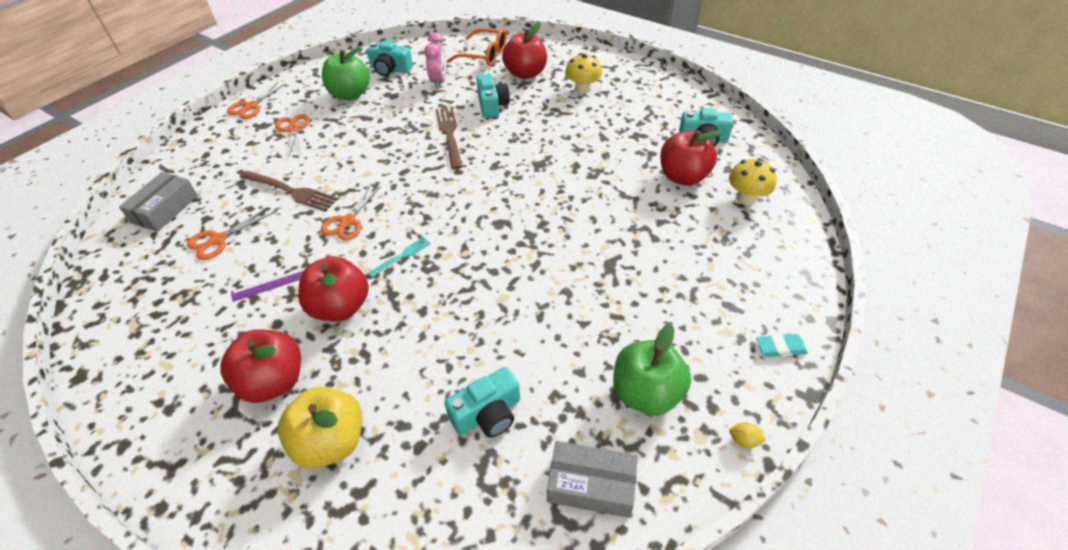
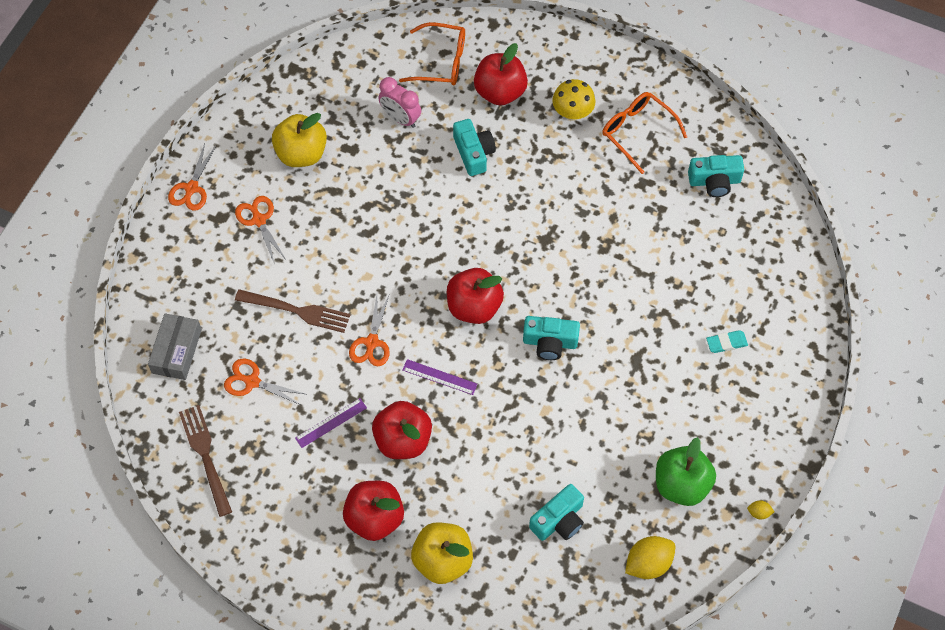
camera: 10 degrees left, 15 degrees up
(218, 240) = (252, 382): orange scissors -> orange scissors turned 75 degrees clockwise
(350, 94) = (301, 153): green apple -> yellow apple
(390, 69) = (333, 102): turquoise camera -> turquoise camera (550, 342)
(402, 256) = (439, 377): turquoise fork -> purple ruler
(439, 81) = (400, 118): pink clock -> pink clock turned 135 degrees clockwise
(449, 134) = (438, 207): brown fork -> brown fork (205, 456)
(591, 485) = (648, 563): grey box -> yellow lemon
(637, 104) = (638, 132): none -> orange glasses
(683, 177) = (696, 240): red apple -> red apple (474, 307)
(746, 198) = (760, 261): yellow mushroom -> none
(780, 347) = (788, 427): turquoise eraser -> turquoise eraser (726, 343)

